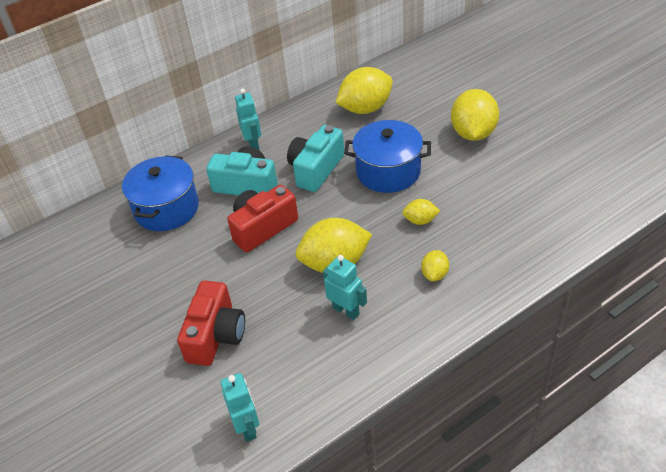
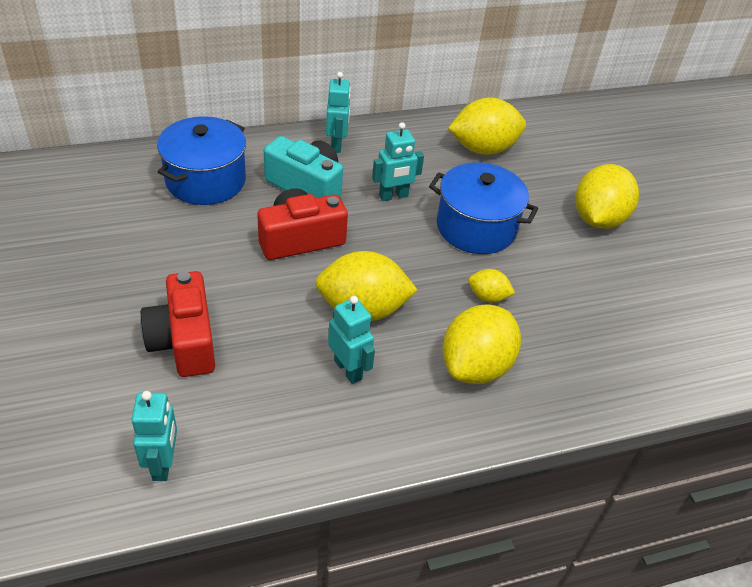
camera: 10 degrees right, 0 degrees up
(216, 335) = (184, 341): red camera -> red camera turned 135 degrees clockwise
(316, 169) = (393, 196): turquoise camera -> turquoise robot
(434, 274) = (475, 366): yellow lemon -> yellow lemon, size x2.01

